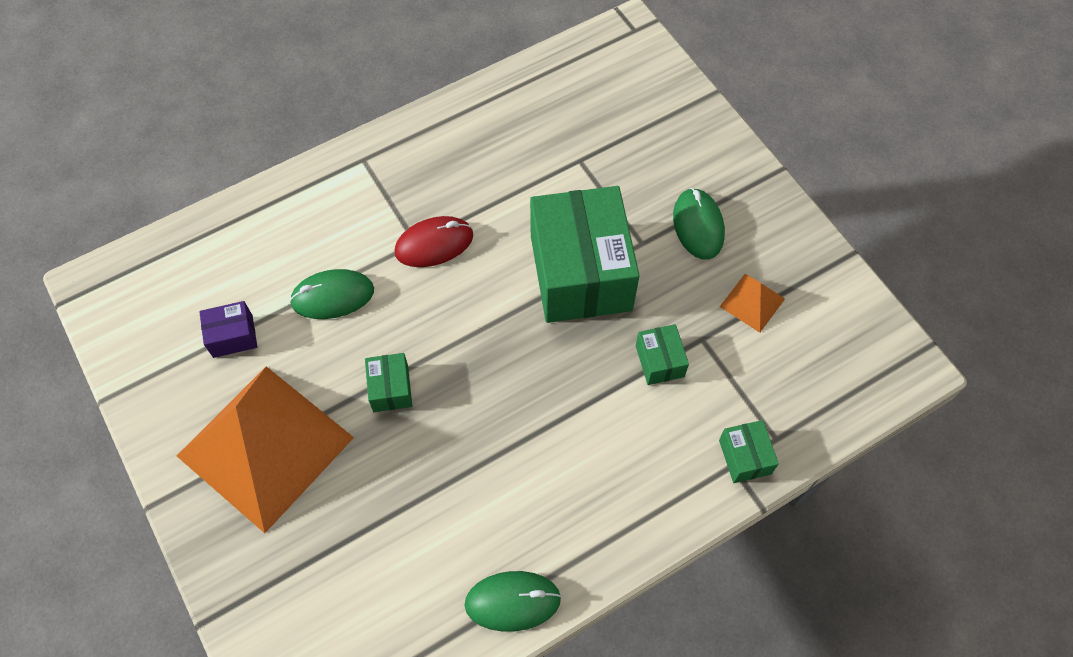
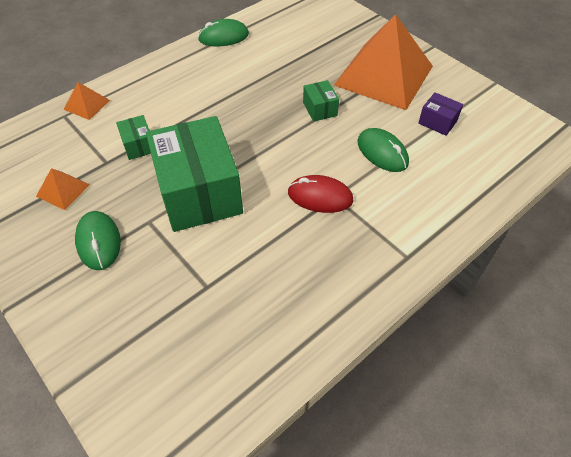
camera: 170 degrees right, 10 degrees down
(233, 336) = (437, 122): purple box -> purple box turned 60 degrees clockwise
(332, 296) = (382, 152): green mouse -> green mouse turned 75 degrees clockwise
(434, 244) = (320, 196): red mouse -> red mouse turned 45 degrees clockwise
(744, 457) = (87, 104): green box -> orange pyramid

